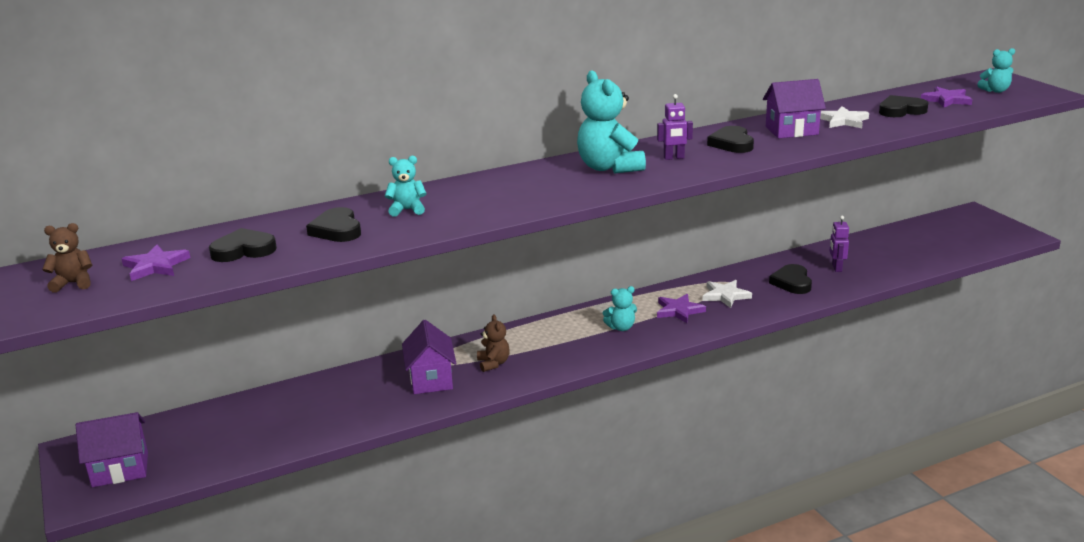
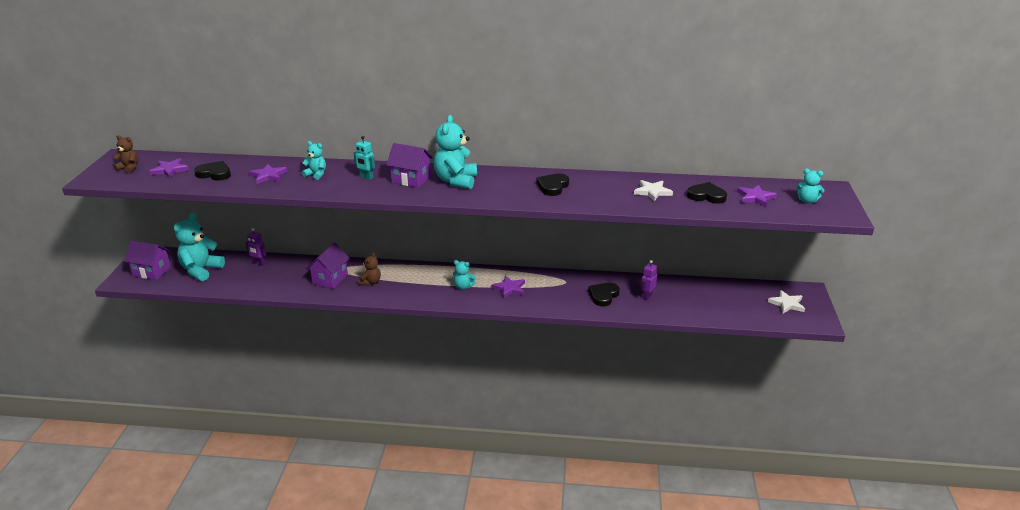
camera: 30 degrees right, 5 degrees up
(208, 438) = (201, 270): none -> turquoise teddy bear
(337, 230) = (268, 176): black heart -> purple star
(485, 194) = (366, 177): none -> turquoise robot
(674, 158) = (502, 186): purple robot -> purple robot (259, 263)
(725, 296) = (550, 289): white star -> white star (787, 304)
(791, 131) = (605, 189): purple house -> purple house (411, 180)

